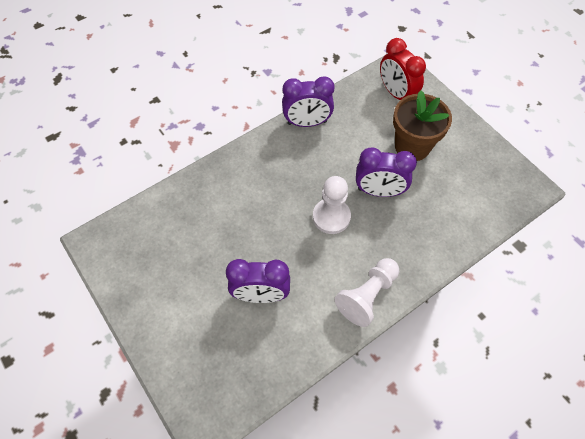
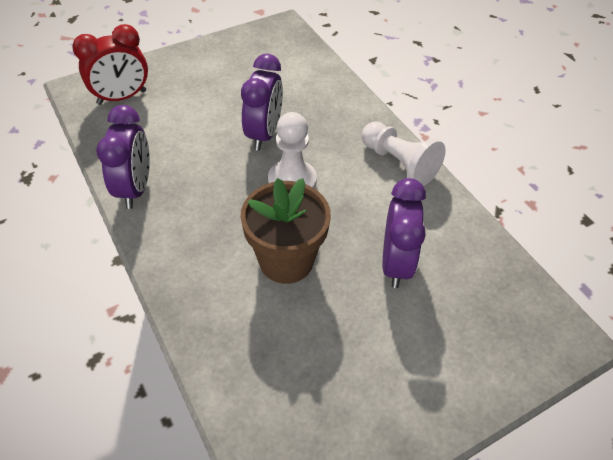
camera: 85 degrees left, 10 degrees down
(412, 146) = (208, 97): brown flower pot -> brown flower pot (286, 261)

